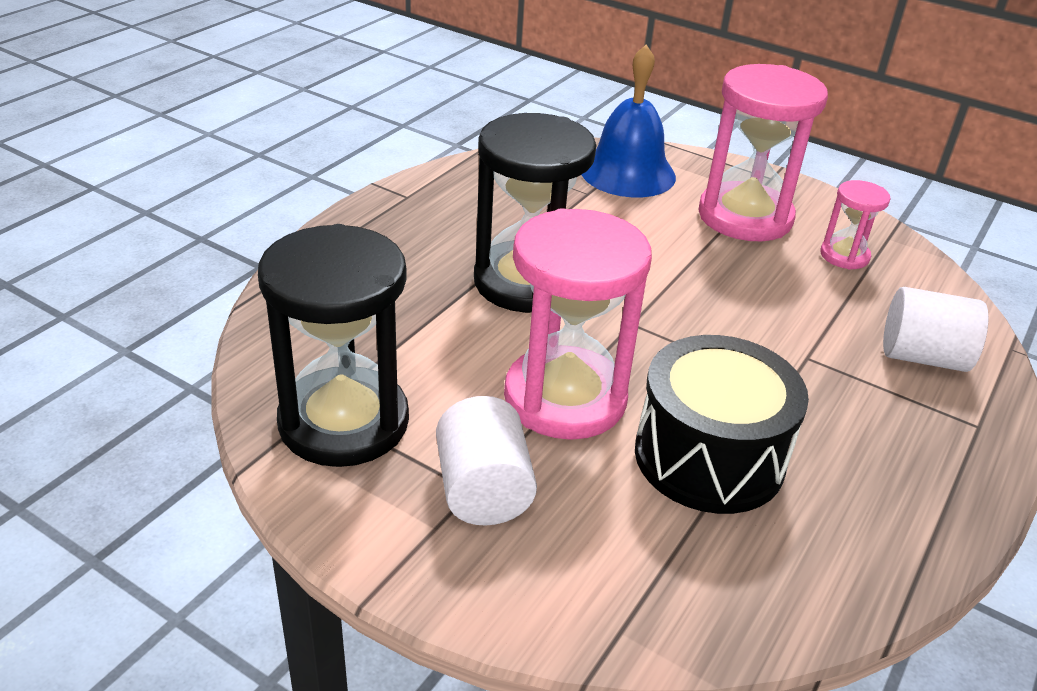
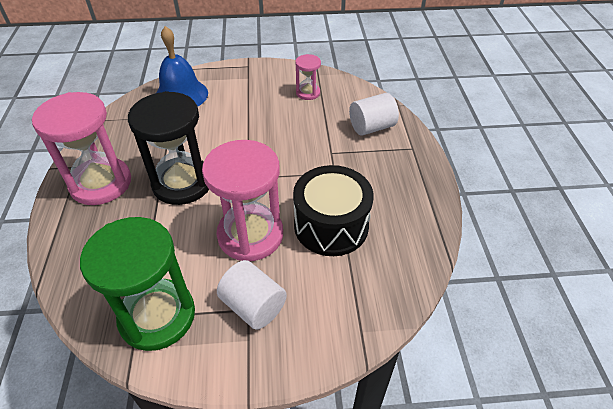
camera: 35 degrees left, 10 degrees up
(344, 422) = (157, 316): black hourglass -> green hourglass
(745, 217) = (253, 93): pink hourglass -> pink hourglass (101, 183)

